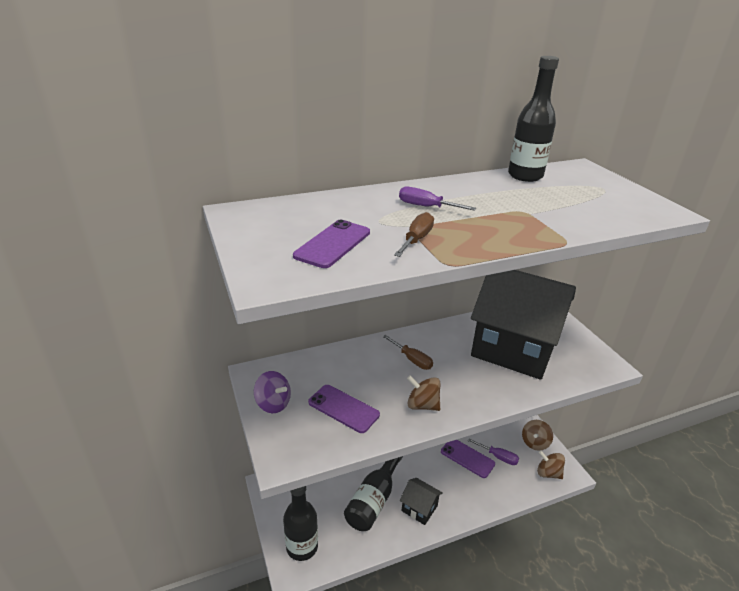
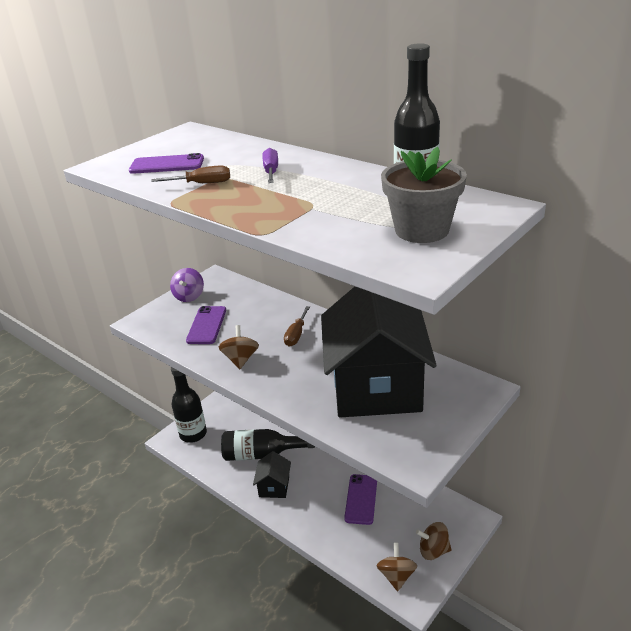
camera: 65 degrees right, 0 degrees up
(498, 457) = (383, 524): purple screwdriver -> none
(603, 194) = (422, 230): none -> grey flower pot

